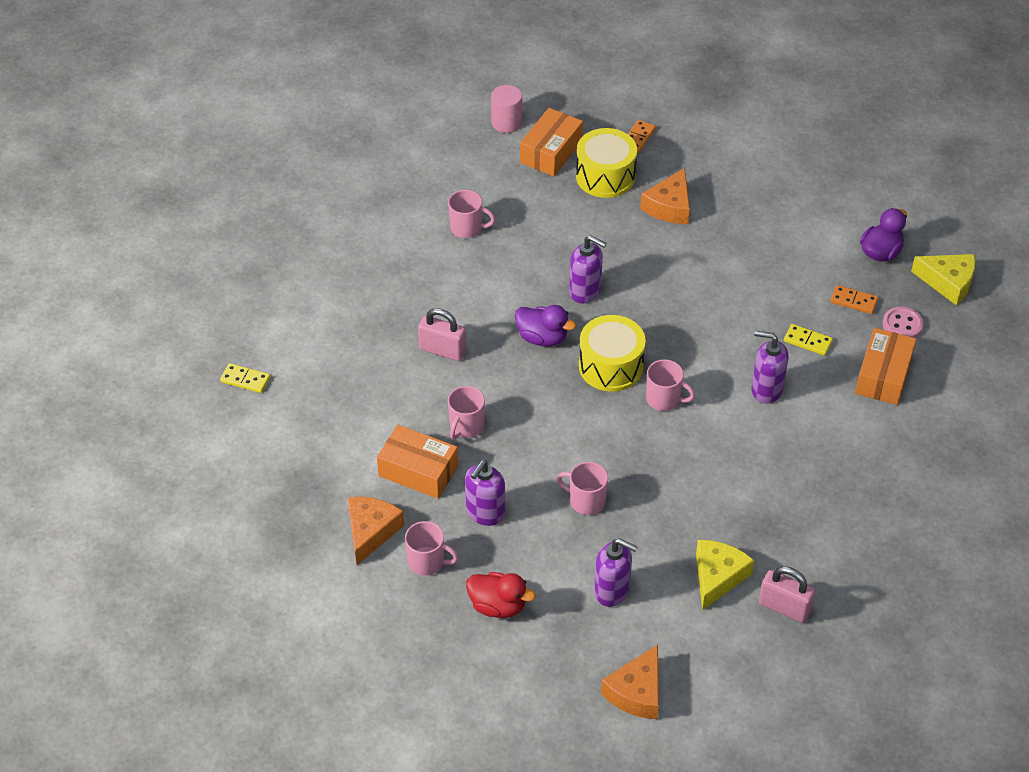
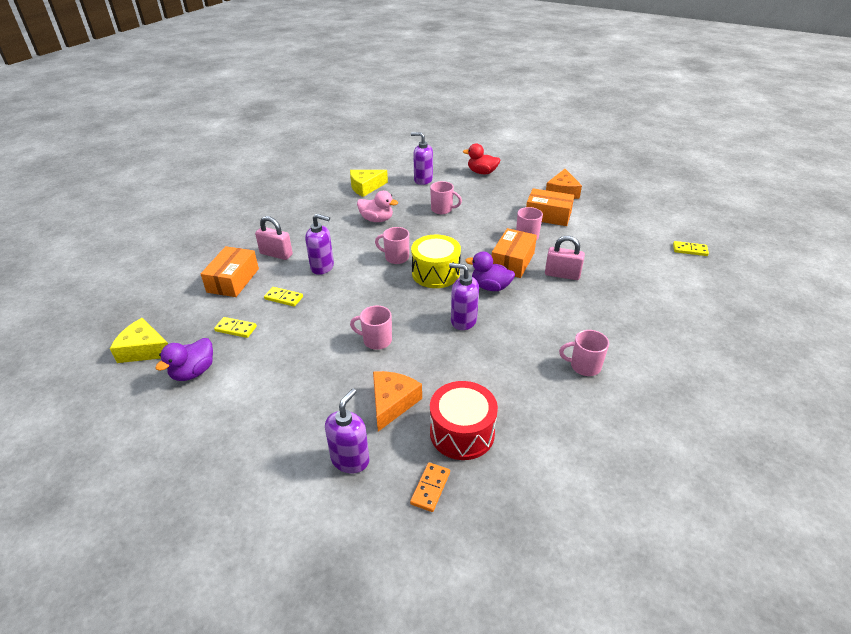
camera: 175 degrees right, 10 degrees down
(427, 562) = (525, 184): pink mug -> pink mug (376, 340)
(485, 513) = (500, 202): purple soap dispenser -> purple soap dispenser (350, 459)
(506, 122) = (593, 498): pink cylinder -> none
(551, 152) = (528, 459): orange box -> orange box (512, 261)
(605, 176) = (462, 433): yellow drum -> red drum
(636, 692) = (408, 153): orange cheese -> none
(694, 484) = (377, 219): none -> pink duck
(717, 577) = (366, 187): yellow cheese -> yellow cheese turned 45 degrees clockwise
(784, 607) = (331, 180): pink padlock -> pink padlock (276, 254)
(853, 301) = (236, 329): orange domino -> yellow domino
(902, 325) = (202, 314): pink button -> none

